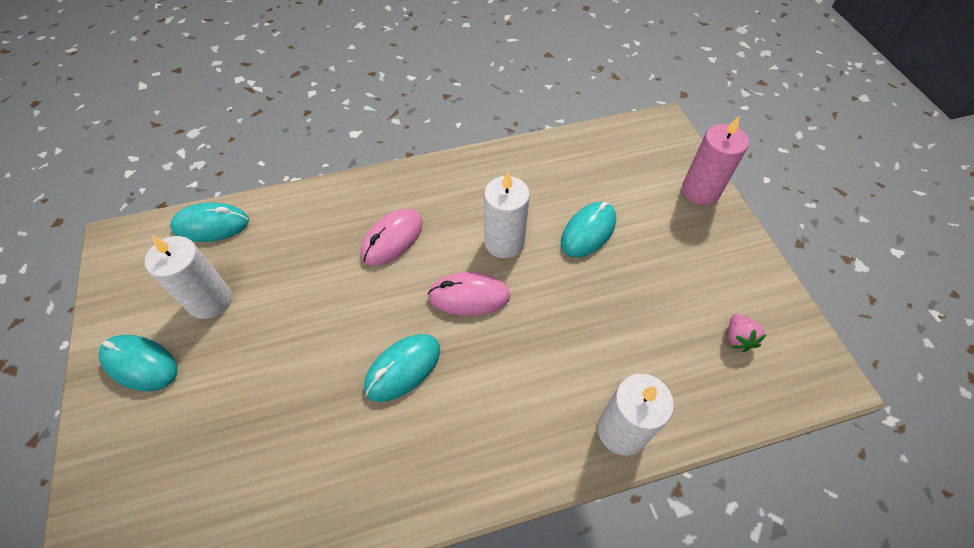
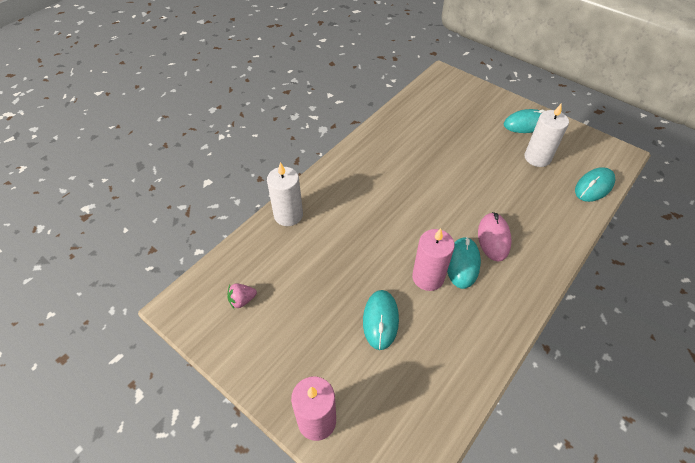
camera: 145 degrees right, 5 degrees down
(403, 368) = (415, 182): turquoise mouse -> turquoise mouse (463, 264)
(469, 296) = (417, 232): pink mouse -> none
(504, 242) = (428, 277): white candle -> pink candle
(737, 338) = (242, 300): pink strawberry -> pink strawberry turned 75 degrees counterclockwise

